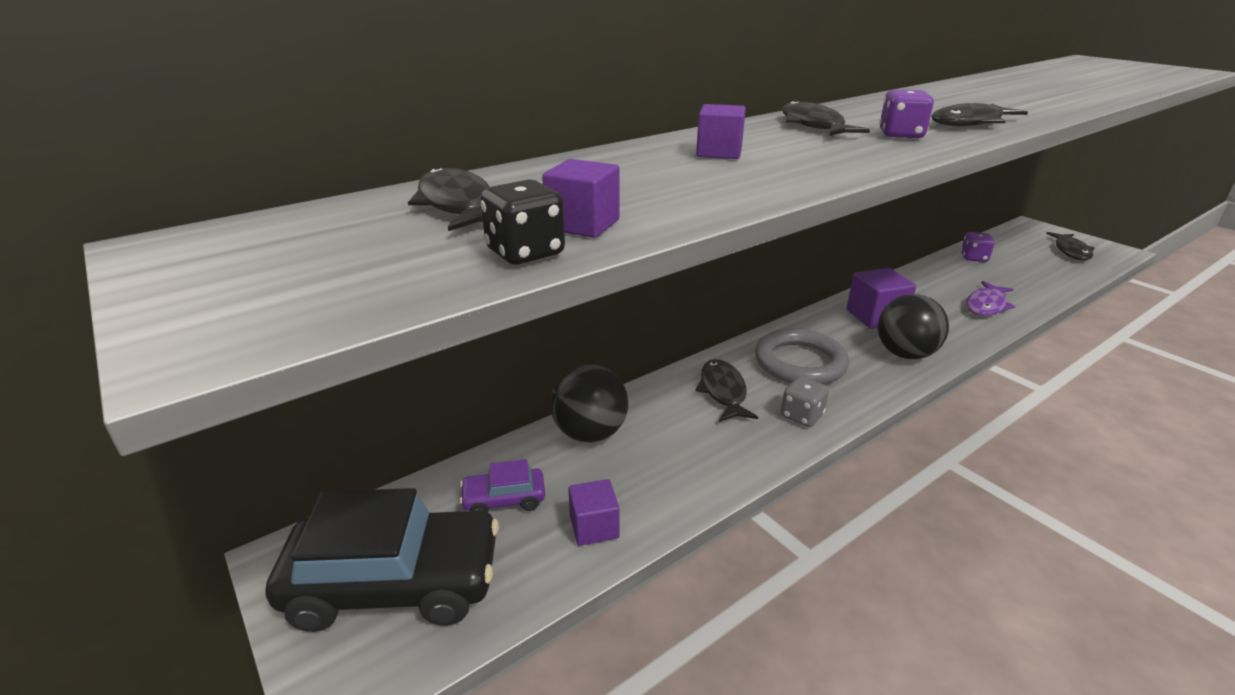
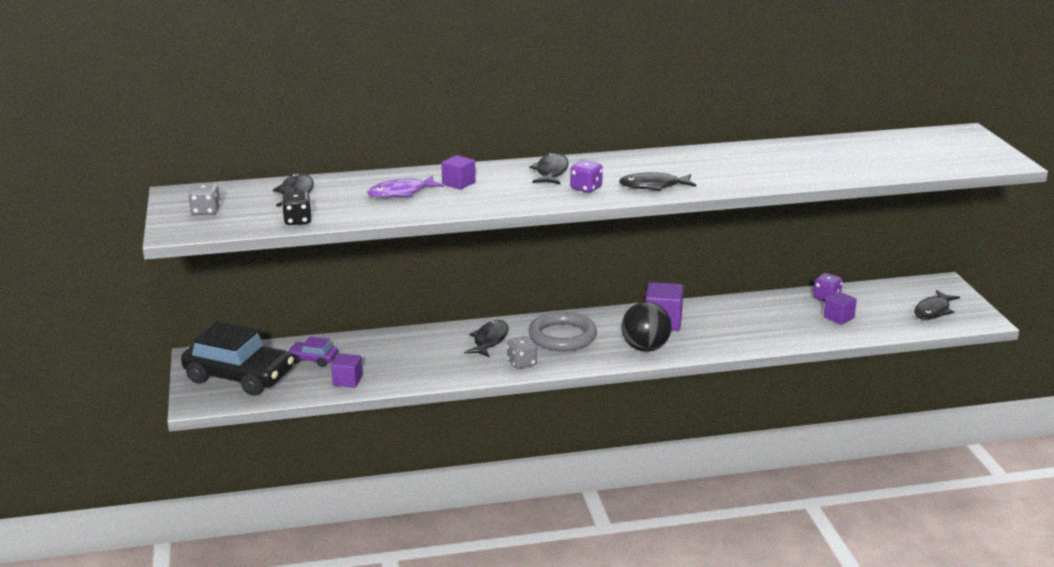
camera: 25 degrees right, 5 degrees down
(271, 271) = (205, 211): none -> grey dice
(583, 225) = (334, 213): purple cube -> purple cube (838, 318)
(590, 433) = (385, 342): black ball -> none
(986, 305) = (767, 333): purple fish -> purple fish (401, 193)

